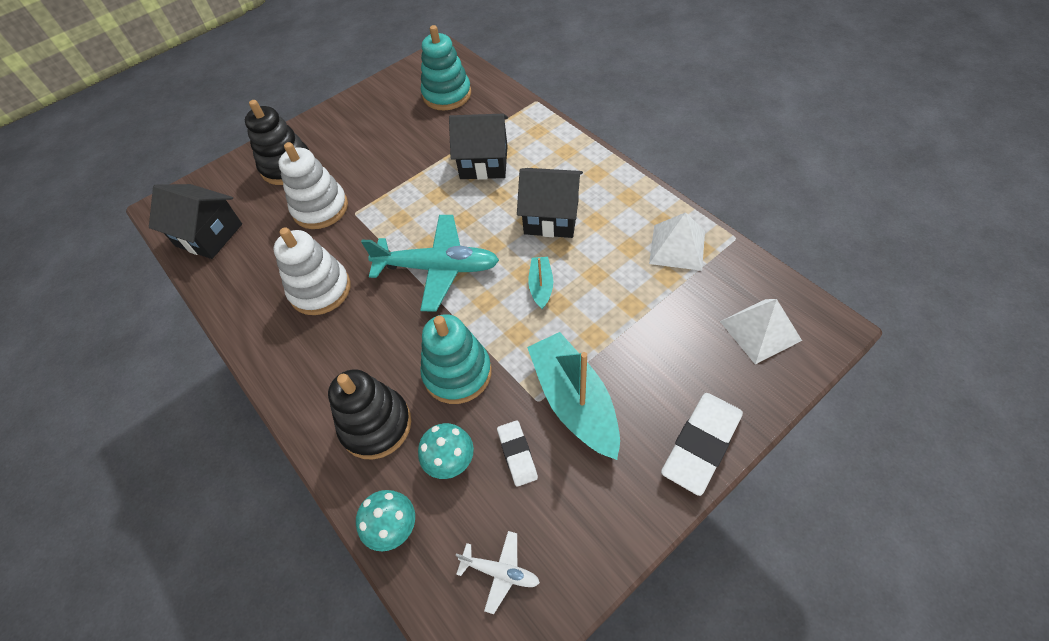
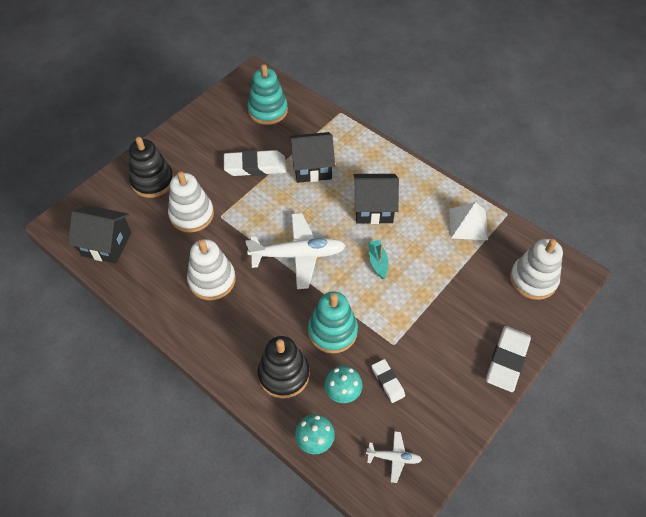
camera: 15 degrees left, 0 degrees up
(413, 157) = (255, 166): none -> white eraser
(438, 268) = (298, 255): turquoise plane -> white plane
(574, 401) = (418, 341): turquoise boat -> none
(760, 330) = (533, 279): white pyramid -> white stacking toy

